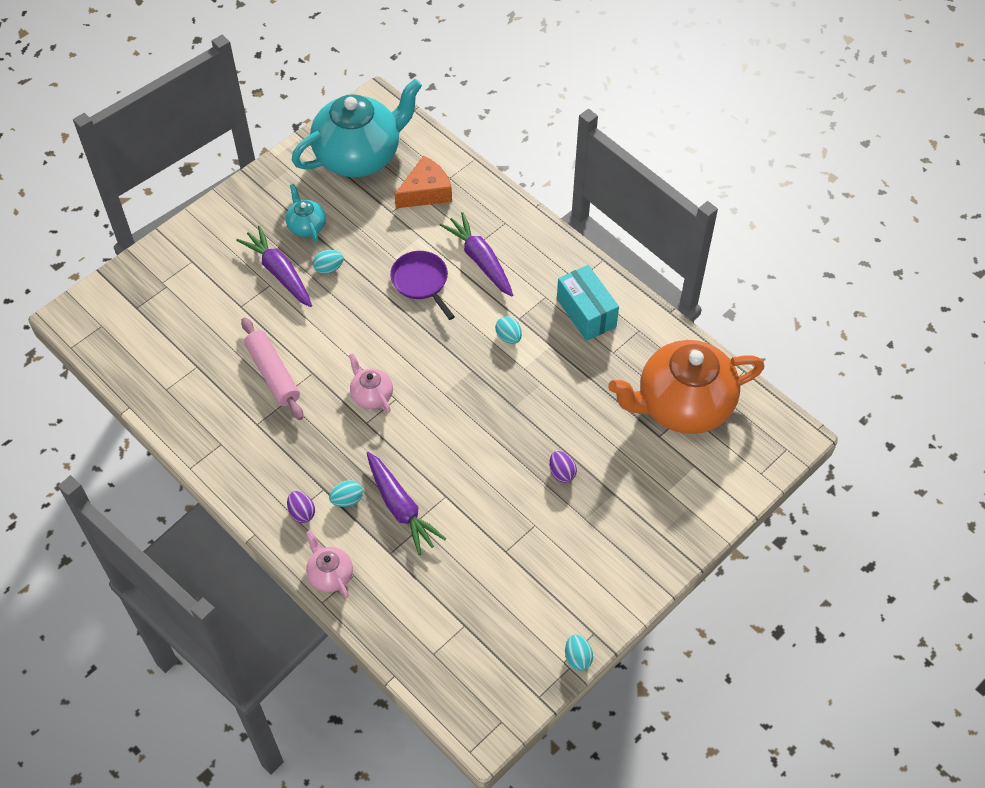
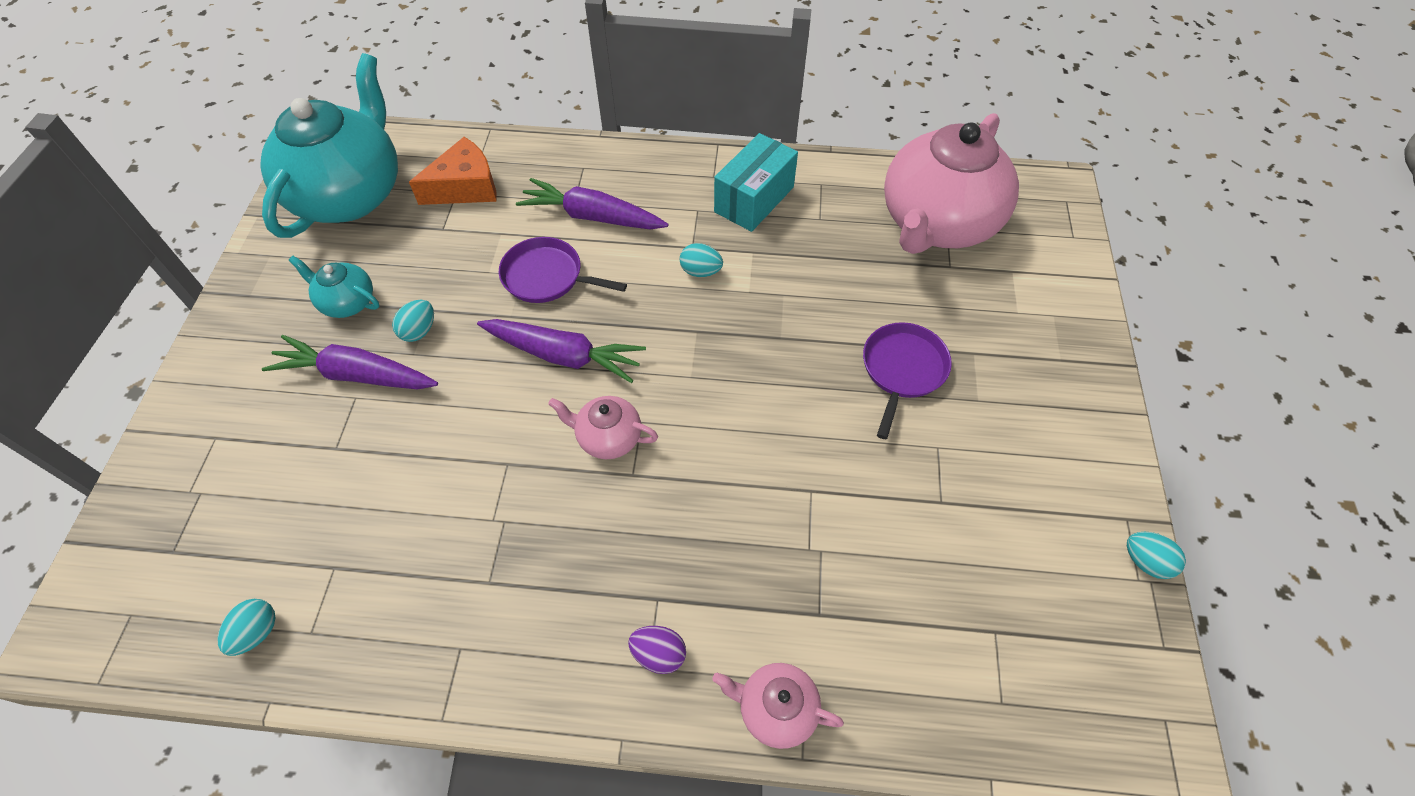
camera: 40 degrees left, 0 degrees up
(273, 374) = (455, 501): pink rolling pin -> none
(347, 500) = (701, 588): turquoise egg -> turquoise egg (257, 632)
(401, 507) = (775, 545): purple carrot -> purple carrot (563, 355)
(426, 192) = (465, 187): orange cheese -> orange cheese turned 45 degrees clockwise
(562, 473) = (902, 370): purple egg -> purple pan
(586, 313) = (754, 199): turquoise box -> turquoise box turned 75 degrees counterclockwise
(682, 405) = (937, 223): orange teapot -> pink teapot

